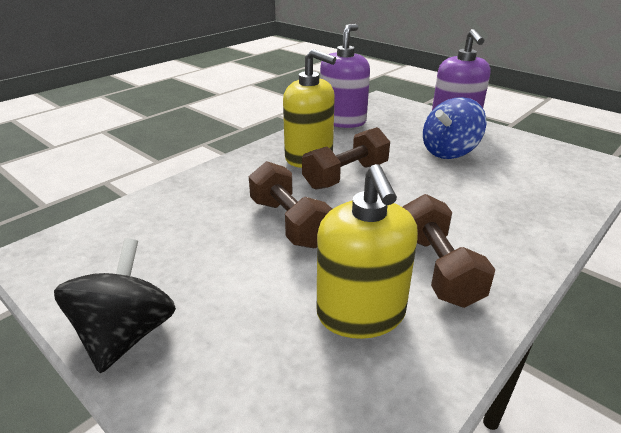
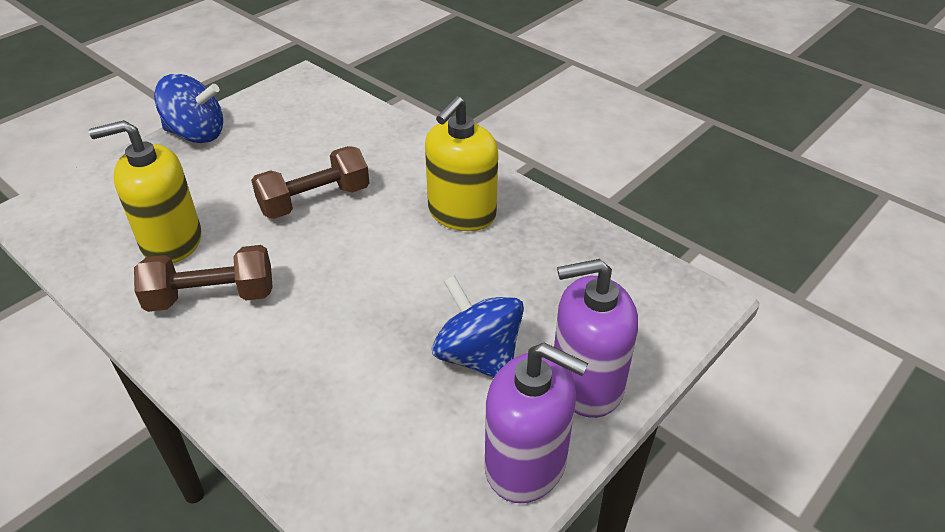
camera: 90 degrees right, 10 degrees up
(126, 335) = (196, 134): black spinning top -> blue spinning top
(342, 121) = (587, 247): purple soap dispenser -> purple soap dispenser (526, 464)
(346, 176) = (409, 243): brown dumbbell -> none

